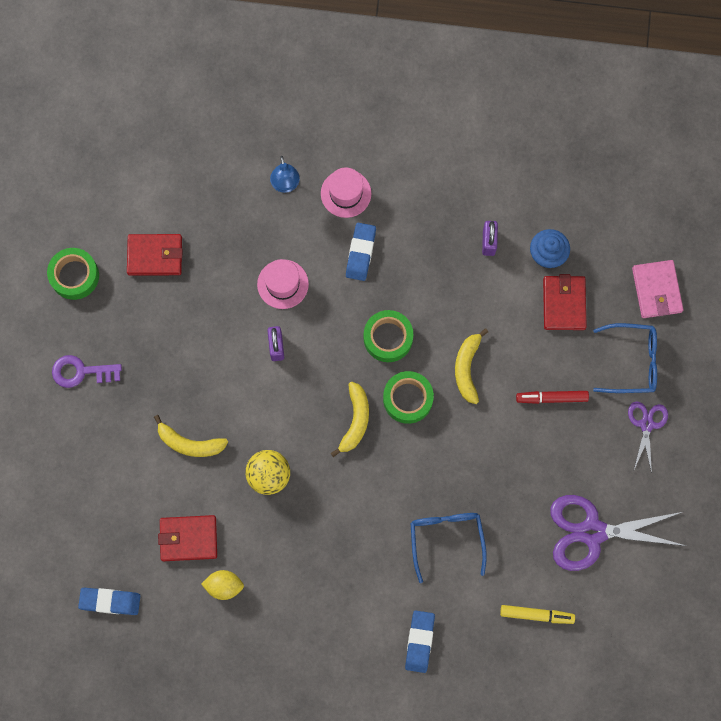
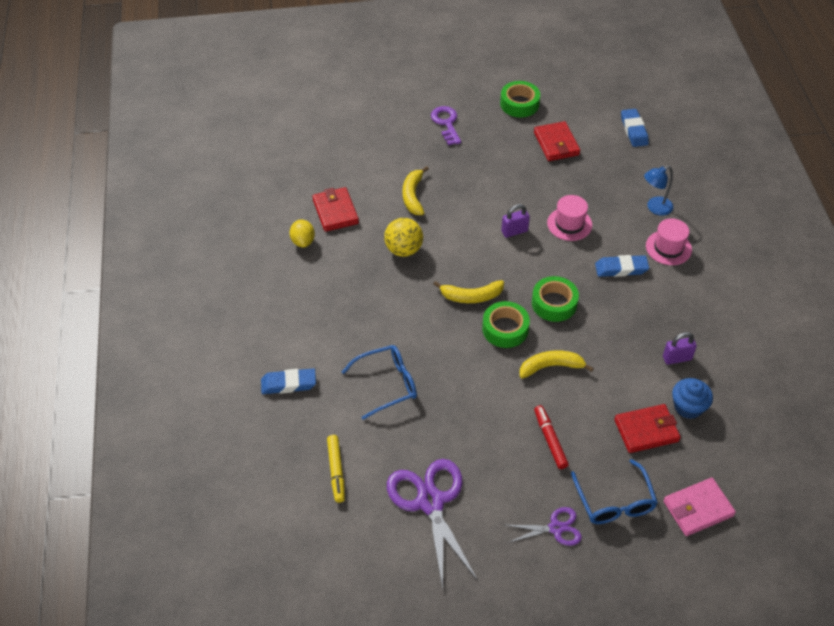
camera: 75 degrees right, 25 degrees down
(110, 601) = (272, 177): blue eraser -> blue eraser (634, 130)

